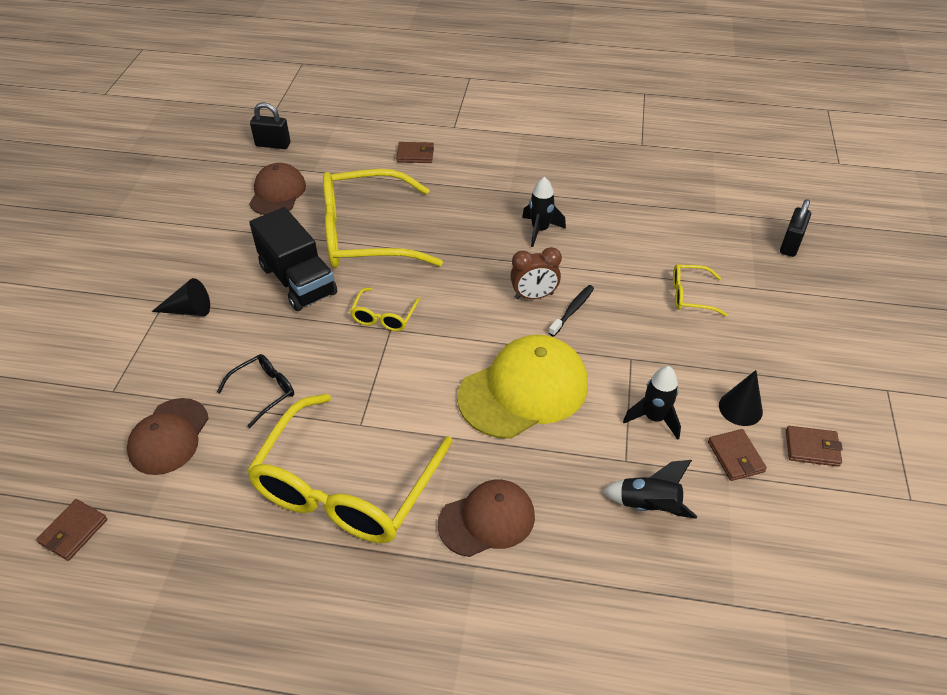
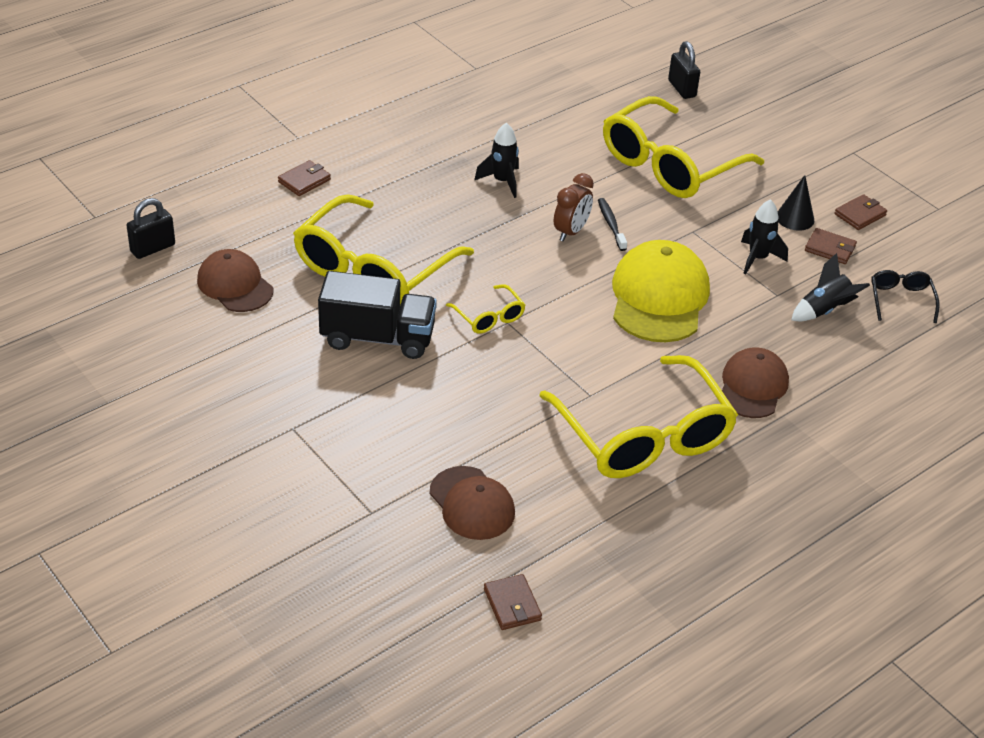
camera: 50 degrees left, 5 degrees down
(189, 310) = (326, 419): black cone -> none
(264, 391) = (489, 426): black glasses -> black glasses (901, 300)
(690, 295) = (669, 164): yellow glasses -> yellow glasses, size x2.32

